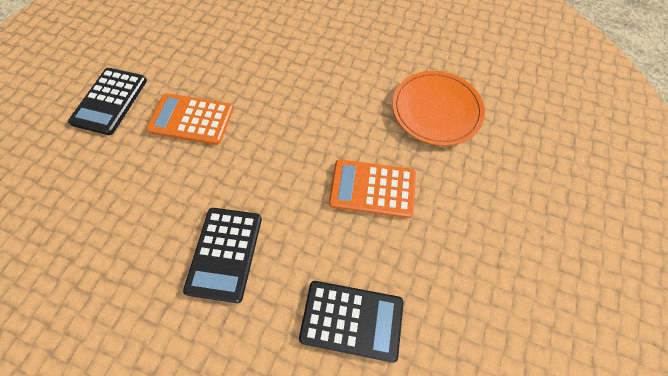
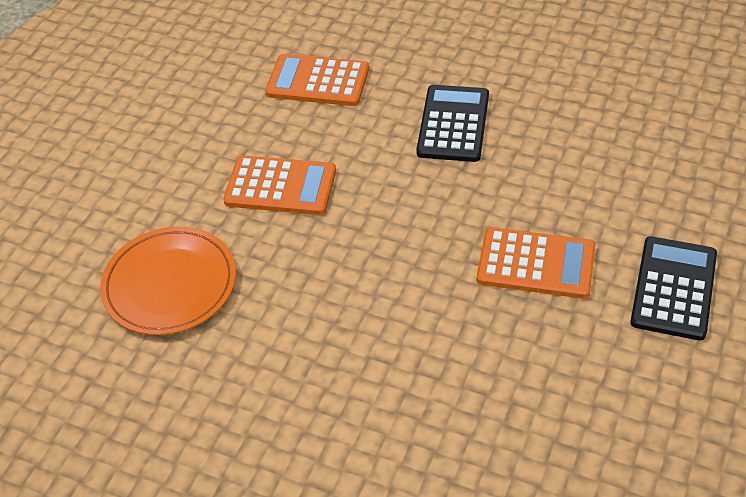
camera: 175 degrees left, 15 degrees down
(351, 320) = (318, 81): black calculator -> orange calculator

